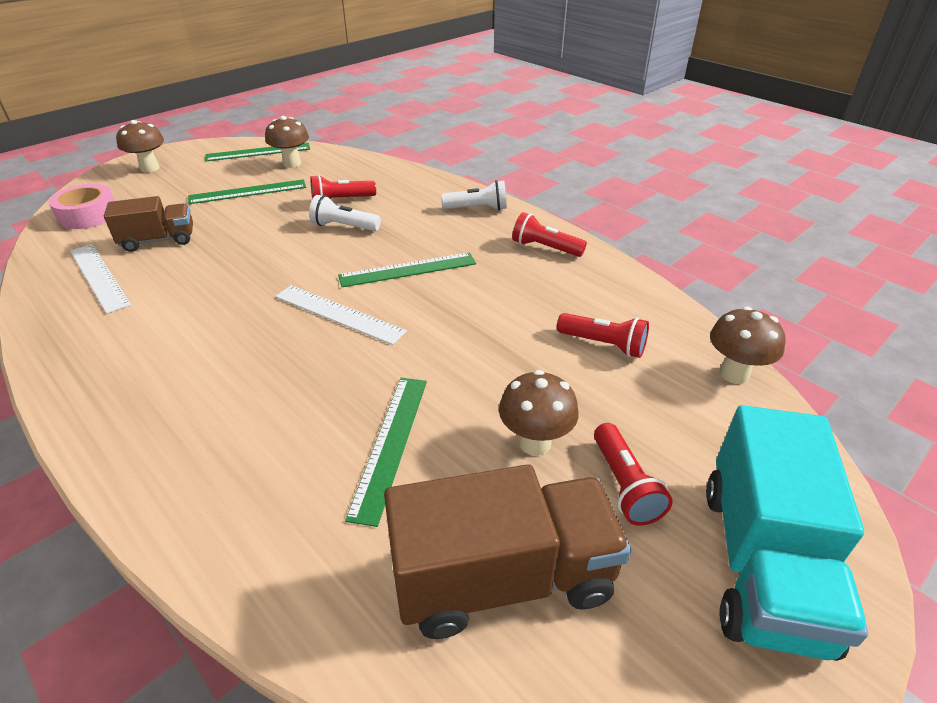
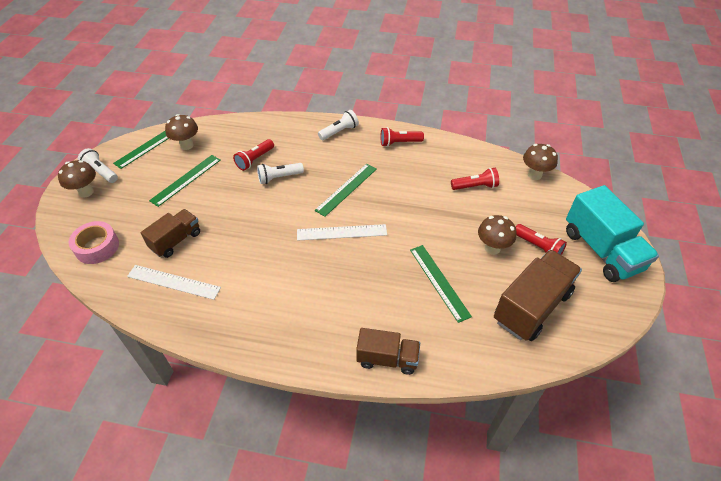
camera: 35 degrees left, 10 degrees up
(183, 506) = (387, 359): none -> brown truck
(185, 158) = (101, 172): none -> white flashlight

